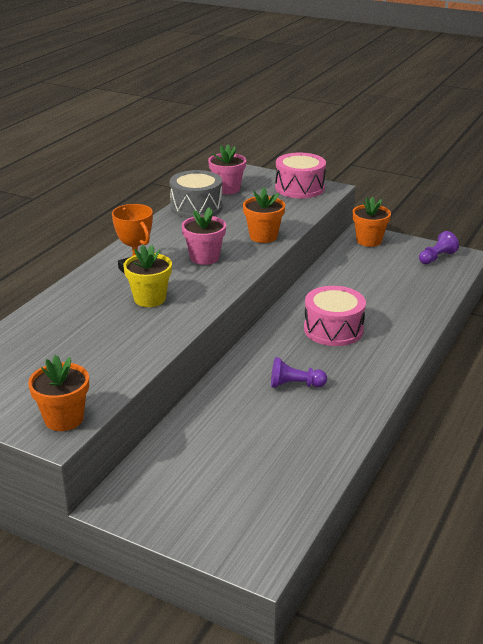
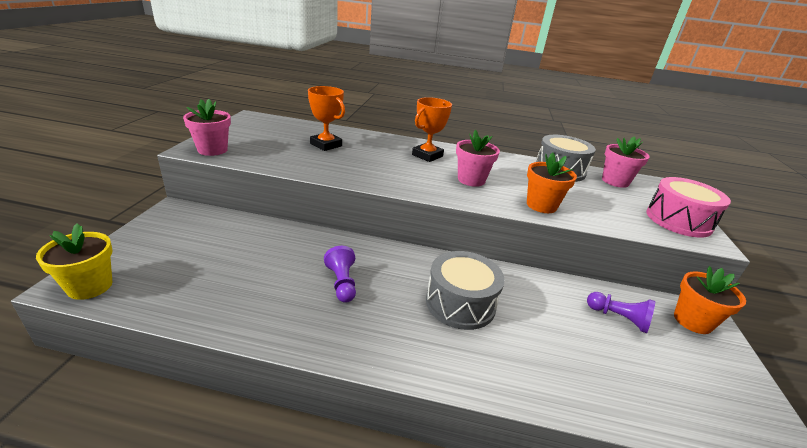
camera: 70 degrees right, 0 degrees up
(64, 419) = (212, 150): orange flower pot -> pink flower pot
(79, 332) = (326, 145): none -> orange trophy
(150, 299) = (385, 163): yellow flower pot -> yellow flower pot (90, 286)
(333, 329) = (460, 303): pink drum -> grey drum
(437, 257) = (734, 404): purple pawn -> purple pawn (618, 318)

